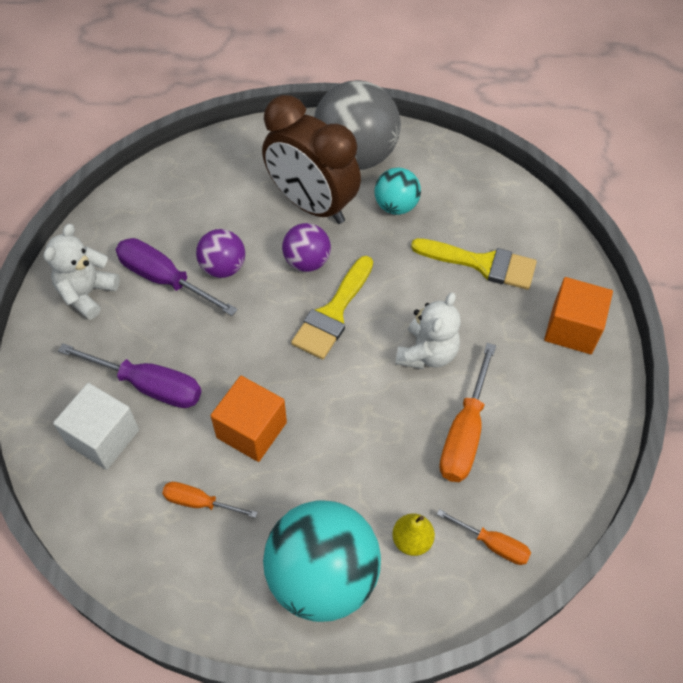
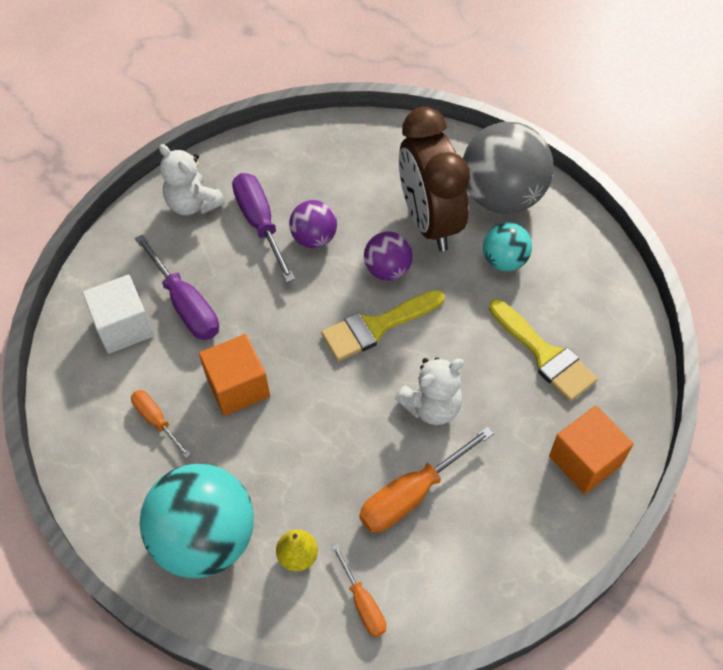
camera: 35 degrees right, 0 degrees up
(87, 293) = (193, 204): white teddy bear -> white teddy bear turned 105 degrees counterclockwise

